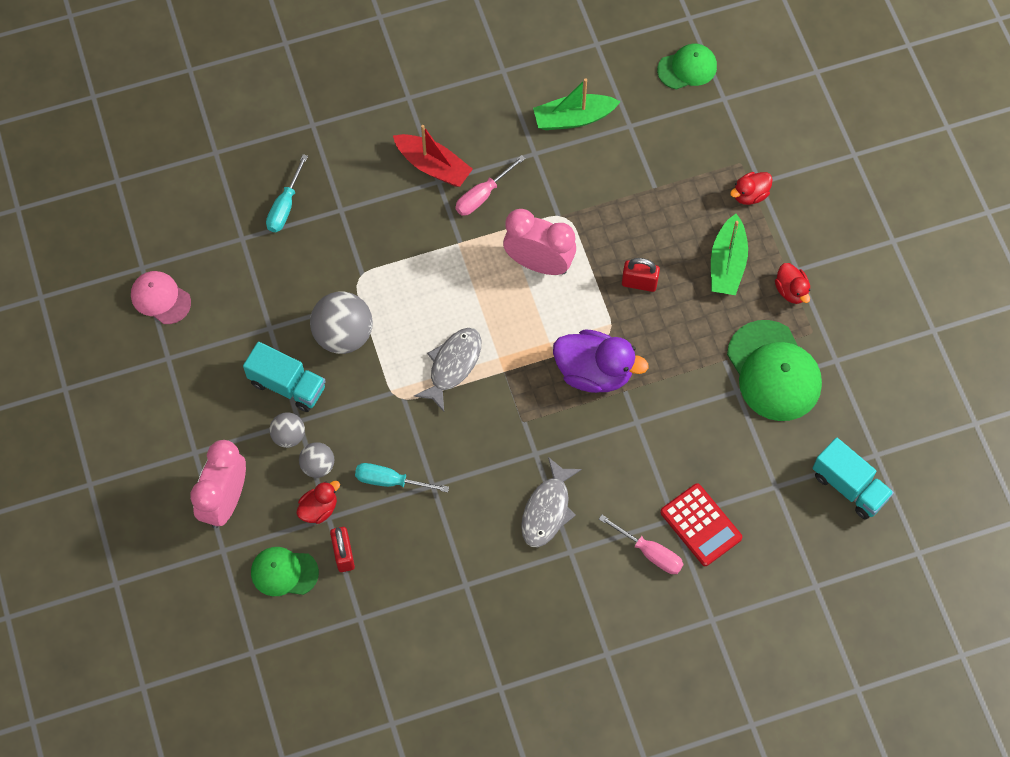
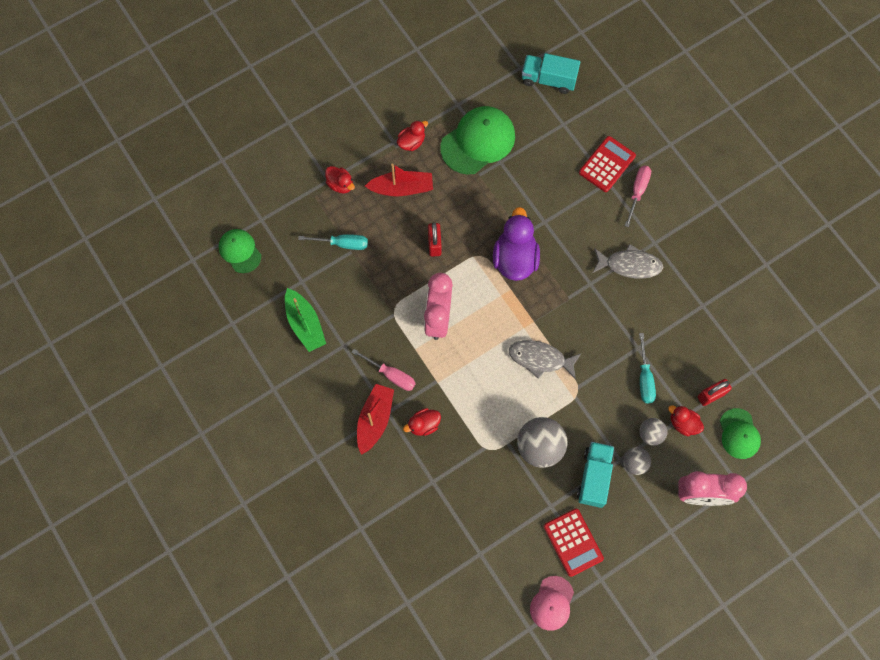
camera: 105 degrees left, 5 degrees up
(220, 340) = (573, 542): none -> red calculator
(285, 206) = (442, 527): turquoise screwdriver -> turquoise screwdriver (342, 244)
(411, 216) = (423, 425): none -> red duck
(727, 264) = (402, 188): green boat -> red boat
(849, 486) = (548, 80): turquoise truck -> turquoise truck turned 105 degrees counterclockwise

